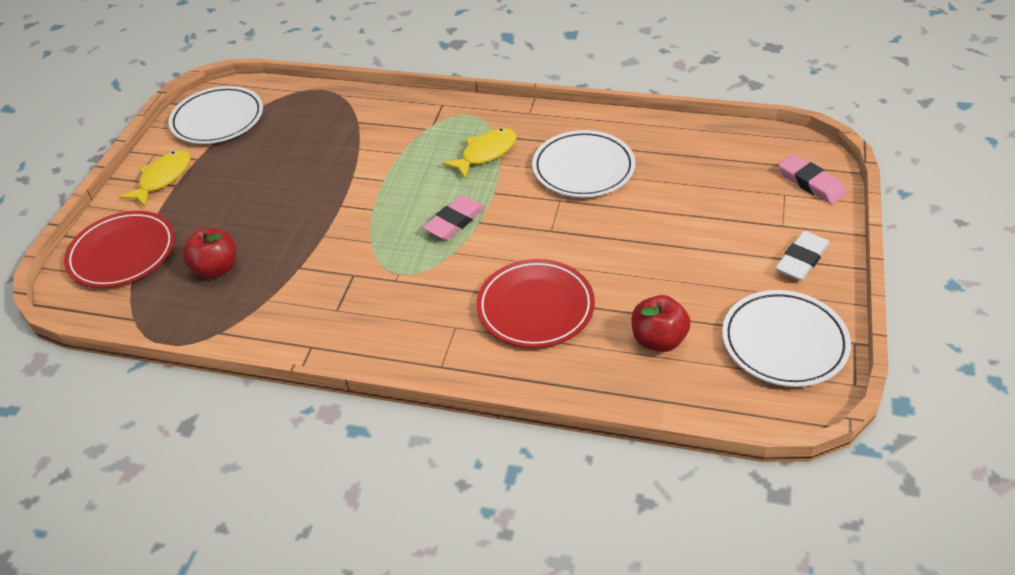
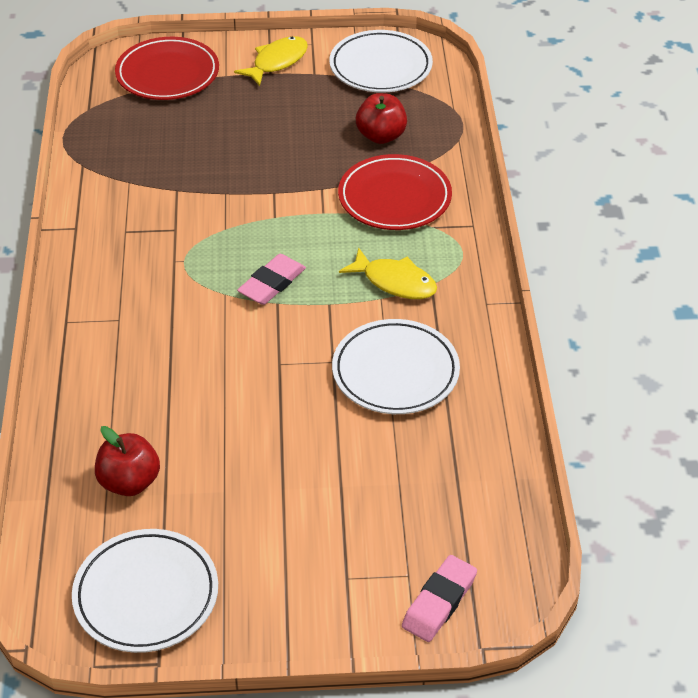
camera: 70 degrees right, 0 degrees up
(163, 178) = (277, 62): yellow fish -> yellow fish turned 60 degrees counterclockwise
(216, 269) = (161, 137): red apple -> red apple (381, 136)
(455, 221) = (272, 283): pink eraser -> pink eraser turned 75 degrees counterclockwise
(535, 307) = (157, 374): red plate -> red plate (394, 198)
(801, 260) = (287, 602): white eraser -> none

